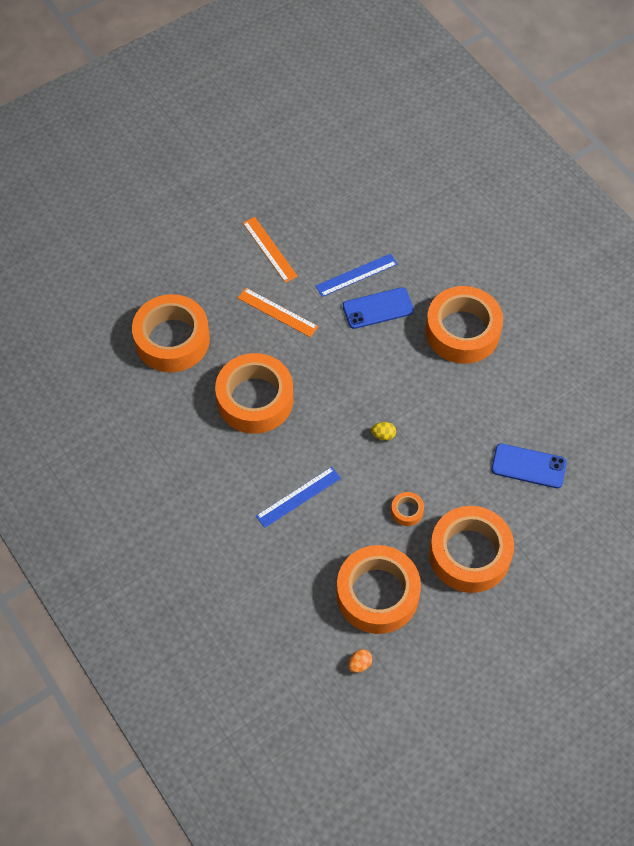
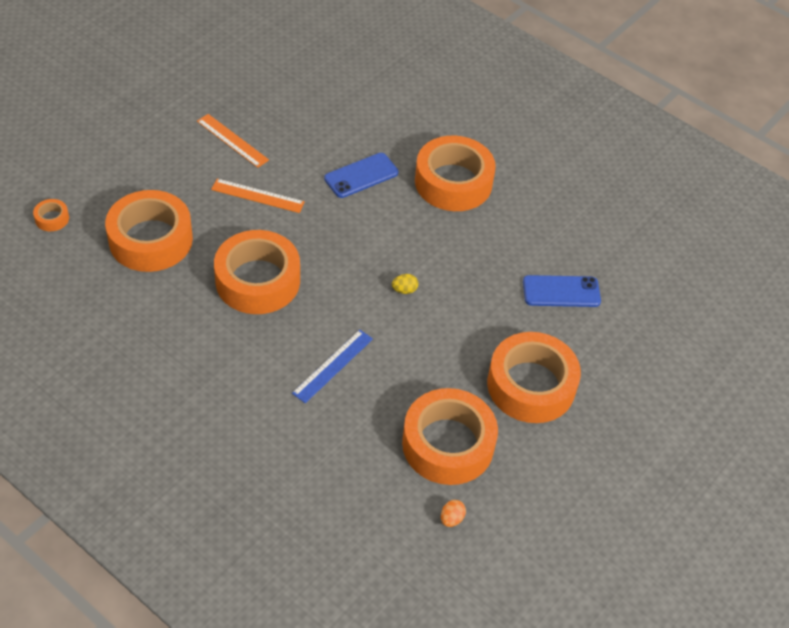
camera: 20 degrees left, 10 degrees down
(356, 275) = (329, 149): blue ruler -> none
(407, 511) = (452, 357): orange tape -> orange tape (52, 218)

